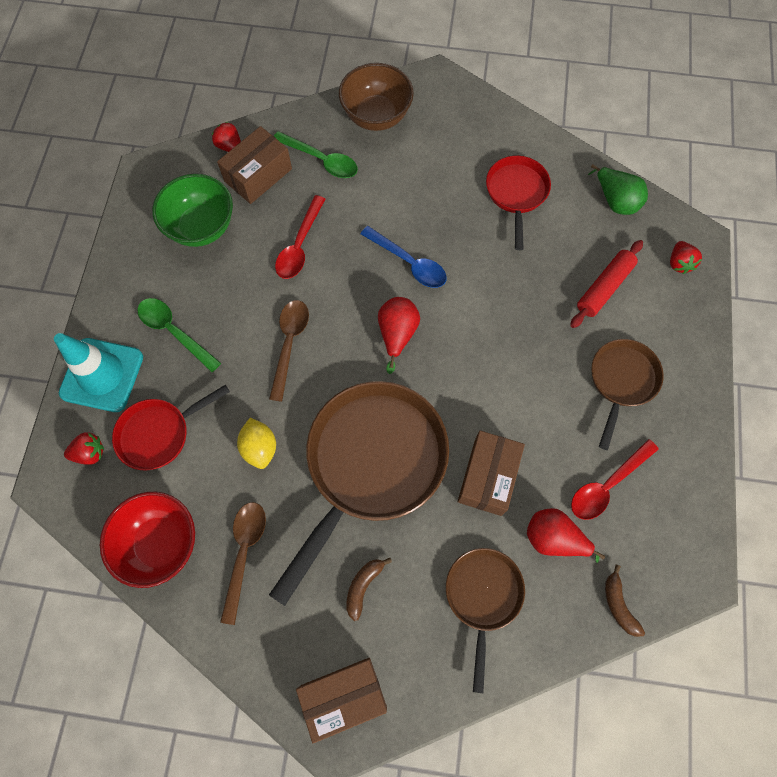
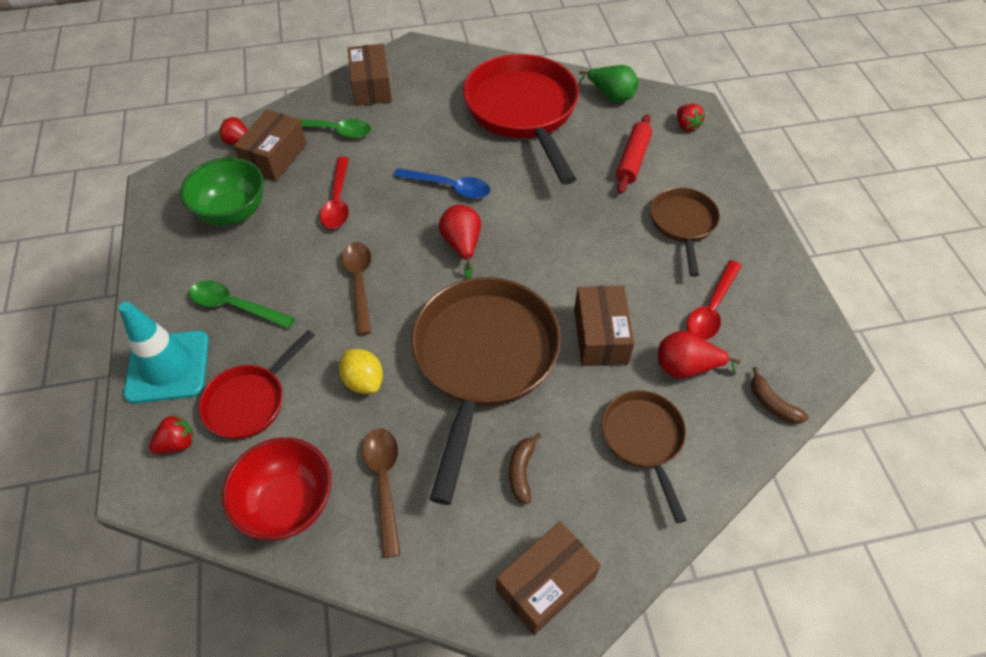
camera: 20 degrees left, 15 degrees down
(376, 116) = (371, 87): brown bowl -> brown box
(516, 194) = (523, 112): red pan -> red pan, size x1.89

